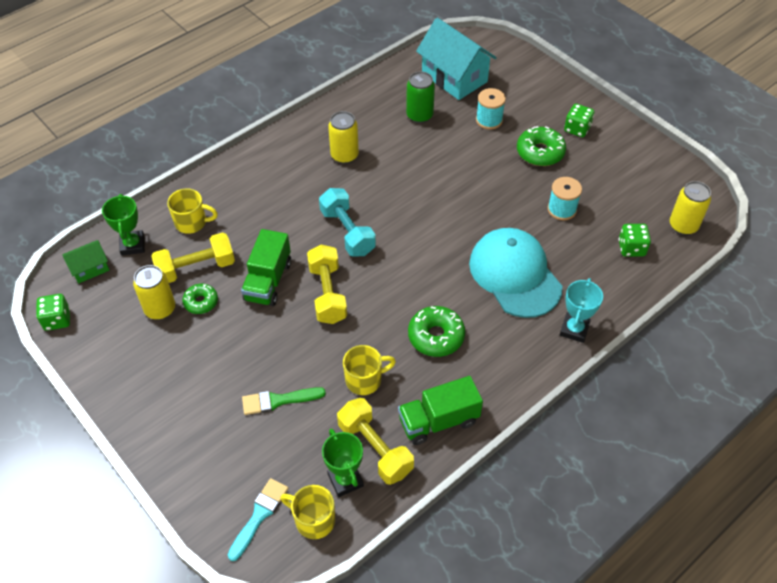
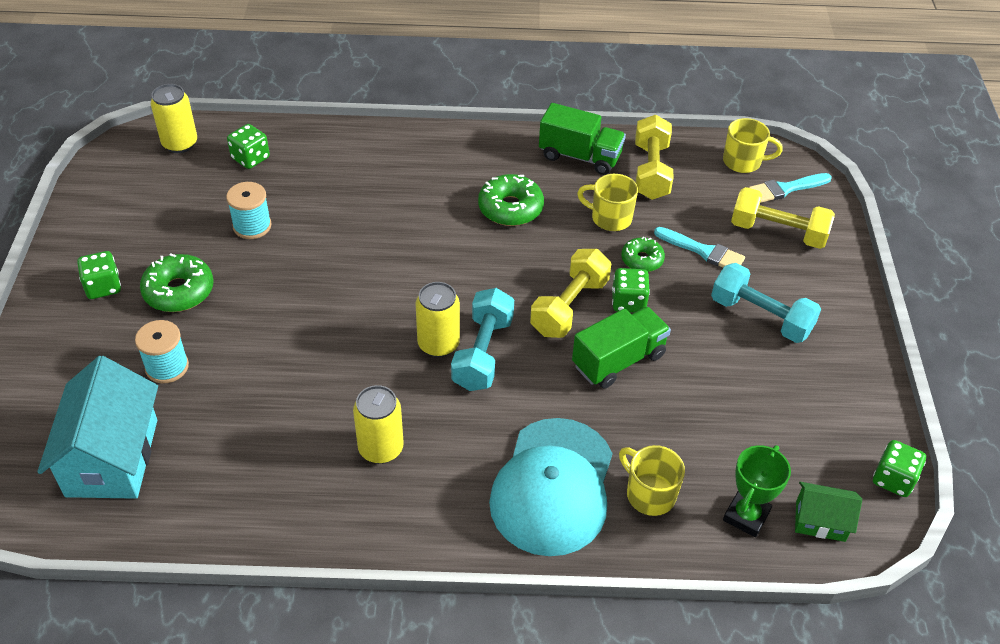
camera: 140 degrees left, 5 degrees down
(160, 309) = (762, 410): yellow can -> yellow can (438, 344)
(196, 268) = (687, 430): yellow dumbbell -> yellow dumbbell (778, 232)
(201, 302) = (710, 387): green donut -> green donut (642, 260)
(202, 375) = (760, 316): none -> turquoise dumbbell
(278, 400) = (703, 251): green brush -> turquoise brush
(295, 323) = (628, 302): none -> green dice
(314, 520) = (743, 162): yellow mug -> yellow mug turned 60 degrees counterclockwise
(345, 480) = (695, 168): green trophy -> none
(419, 115) = (228, 435): green can -> none
(515, 275) = (378, 206): turquoise cap -> turquoise cap (553, 486)
(574, 329) = (391, 140): turquoise trophy -> none

